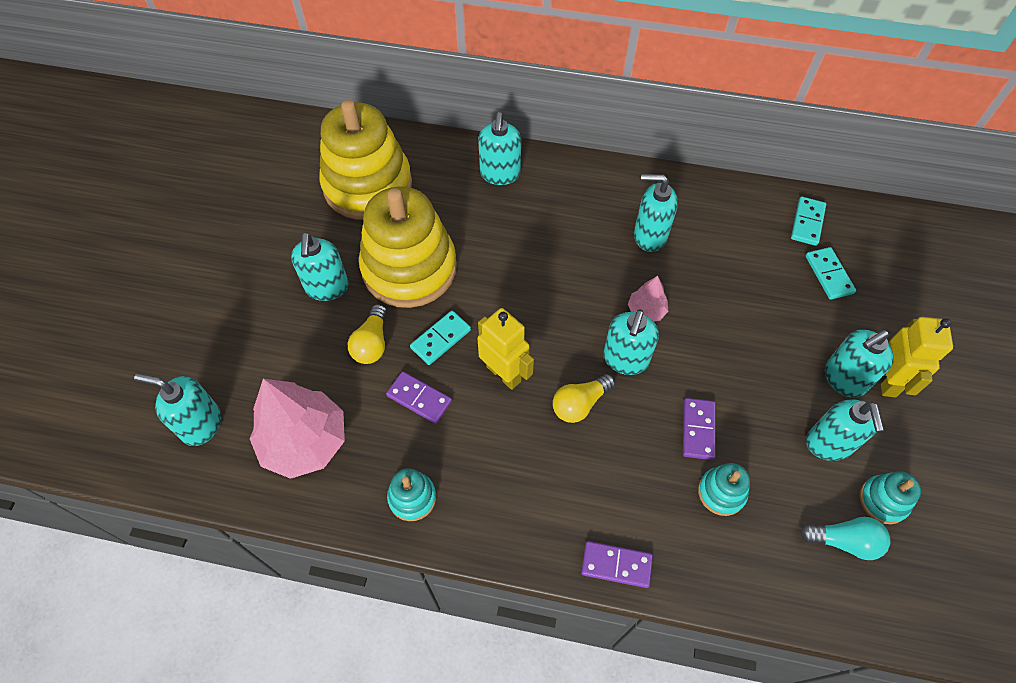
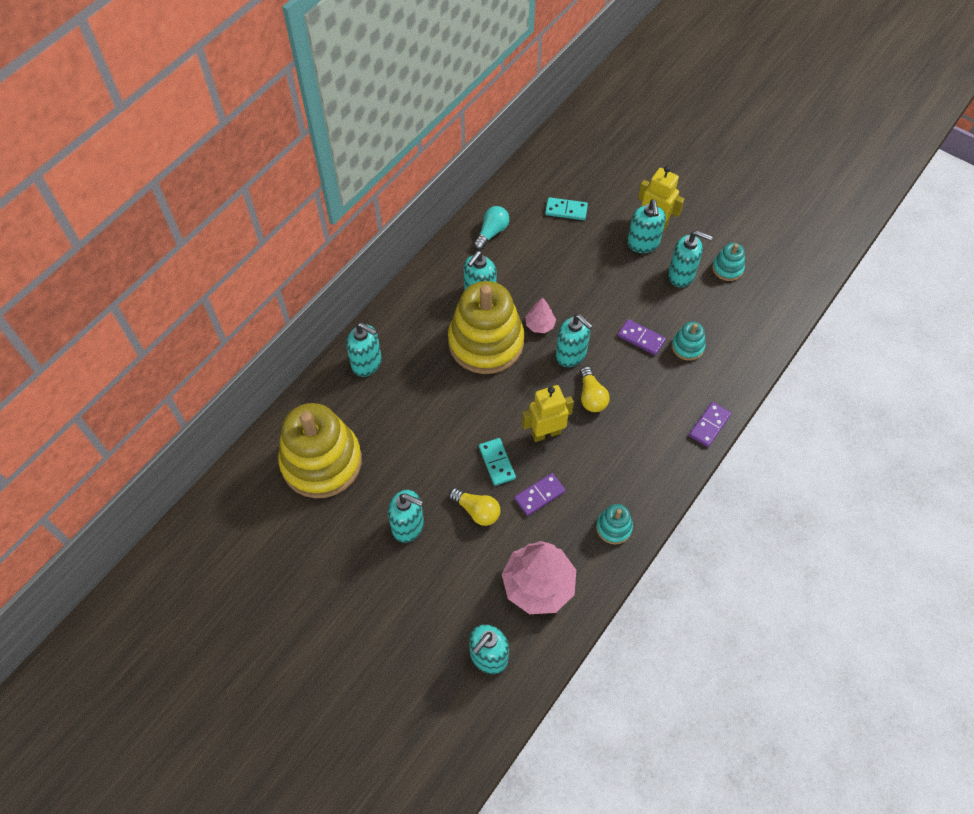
camera: 65 degrees left, 0 degrees up
(409, 268) = (422, 461): yellow stacking toy -> yellow stacking toy (486, 342)
(807, 222) = (520, 199): turquoise domino -> none
(844, 541) = (743, 301): turquoise light bulb -> turquoise light bulb (491, 232)

